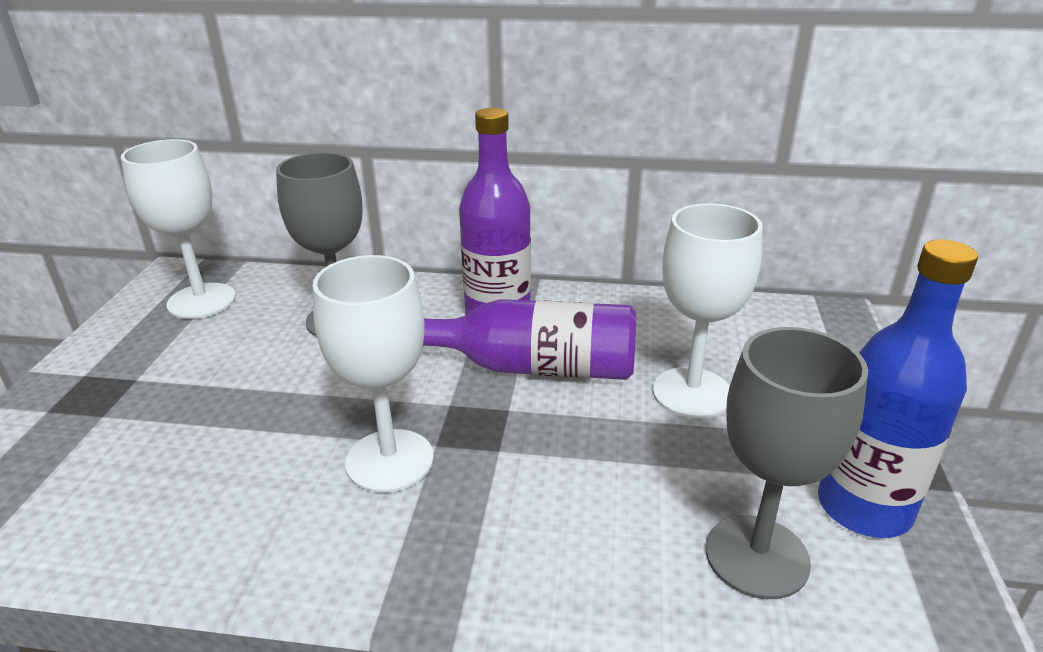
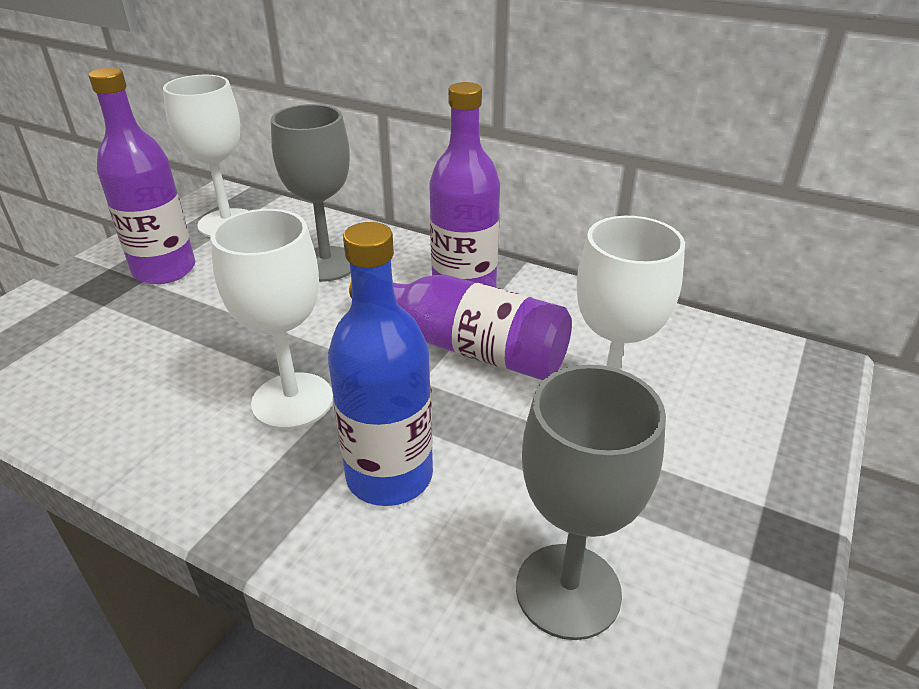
camera: 20 degrees right, 5 degrees up
(156, 363) = (164, 270): none -> purple bottle
(864, 507) = (714, 577): blue bottle -> blue bottle (389, 476)

